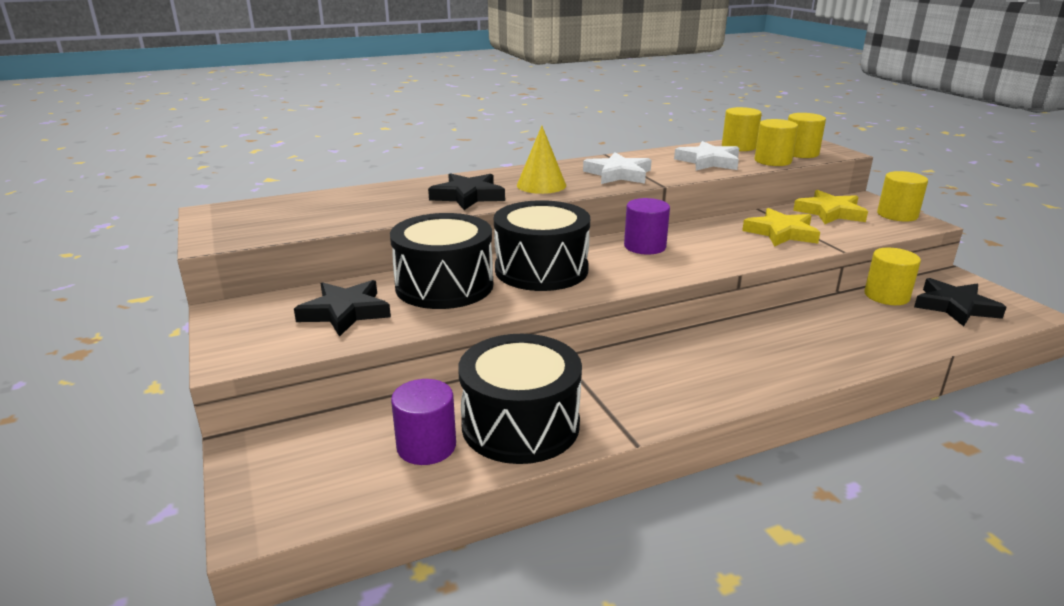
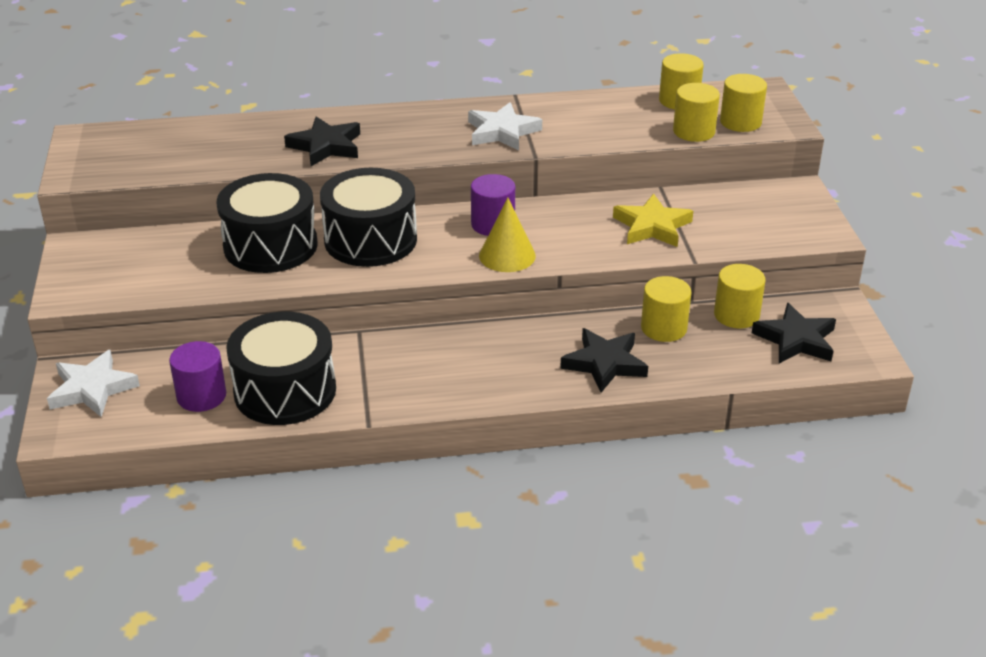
camera: 15 degrees right, 10 degrees up
(345, 312) = (171, 263): black star -> black star (605, 363)
(541, 185) = (409, 139): yellow cone -> yellow cone (507, 255)
(708, 161) = (619, 123): white star -> white star (92, 389)
(830, 212) = (736, 204): yellow star -> none
(897, 215) = (810, 219): yellow cylinder -> yellow cylinder (664, 328)

